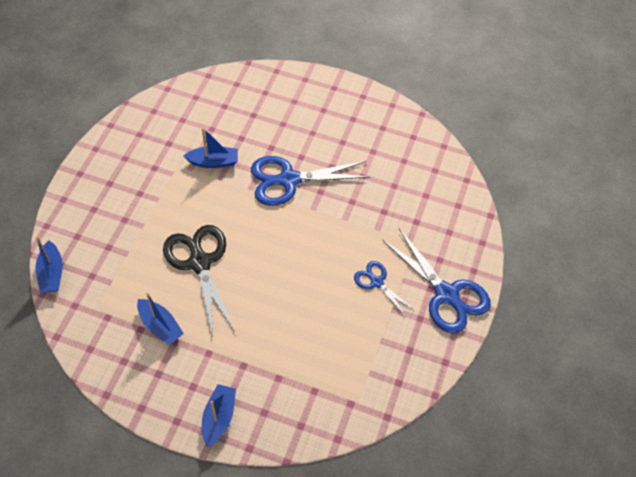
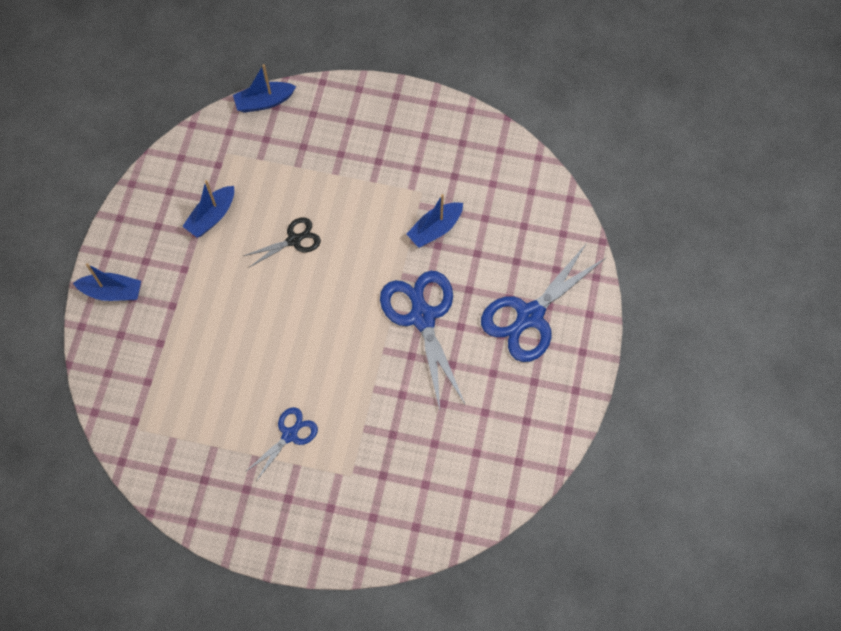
camera: 85 degrees right, 10 degrees up
(200, 262) = (294, 240): black scissors -> black scissors, size x0.54
(213, 162) = (435, 229): blue boat -> blue boat turned 60 degrees clockwise
(446, 294) = (281, 519): blue scissors -> blue scissors (530, 316)

